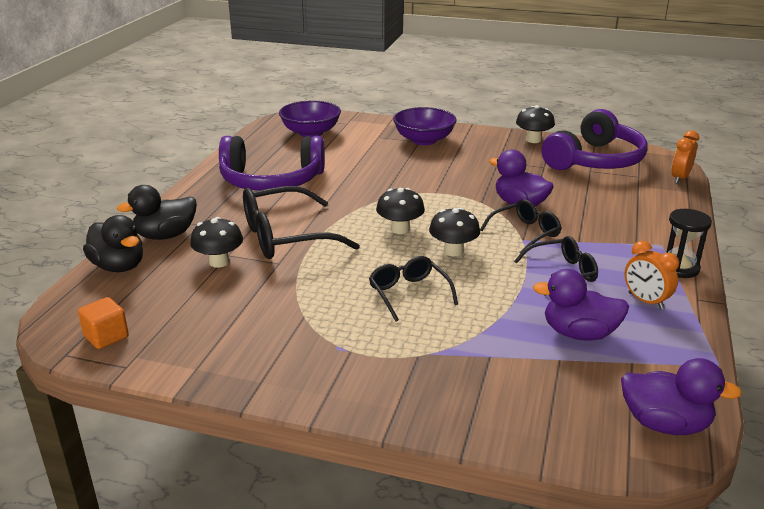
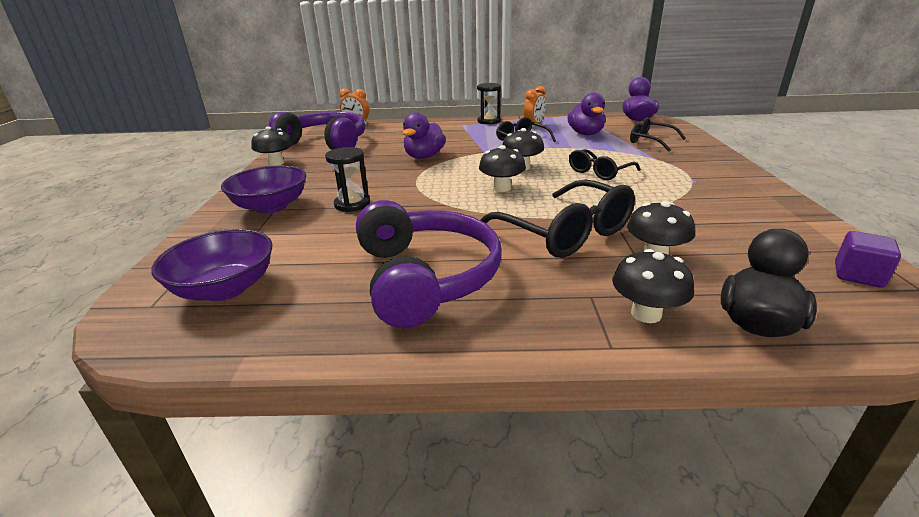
camera: 105 degrees left, 0 degrees up
(106, 337) = (858, 275): orange cube -> purple cube
(166, 235) = (646, 314): black duck -> black mushroom
(408, 166) = (352, 204): none -> black hourglass
(525, 233) = (473, 152): black glasses -> black glasses (650, 141)

